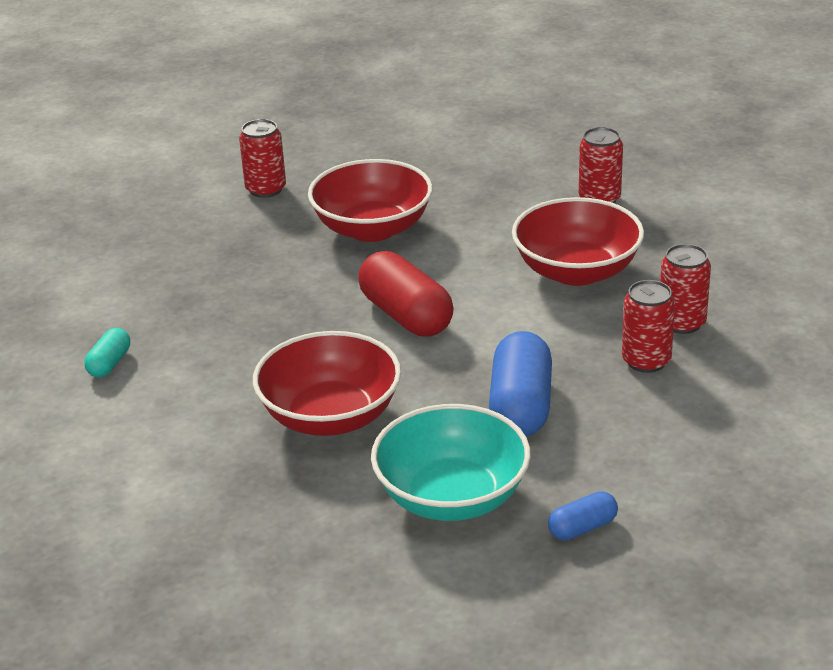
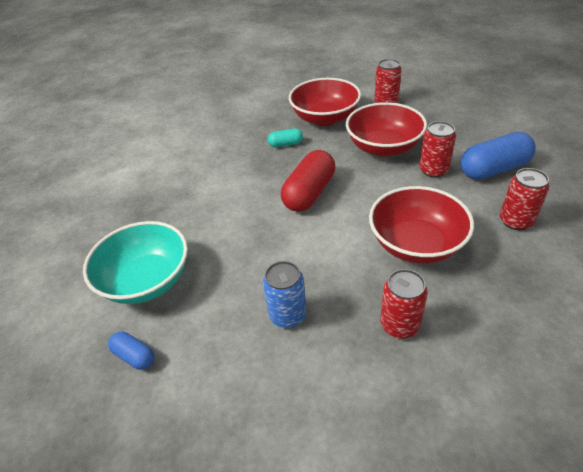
camera: 65 degrees right, 10 degrees up
(109, 363) = (208, 125): turquoise capsule -> turquoise capsule (286, 144)
(330, 416) = (200, 205): red bowl -> red bowl (325, 118)
(521, 407) = (248, 276): blue capsule -> blue capsule (493, 169)
(610, 392) = (288, 315): none -> blue can
(646, 361) = (337, 321): red can -> red can (433, 170)

